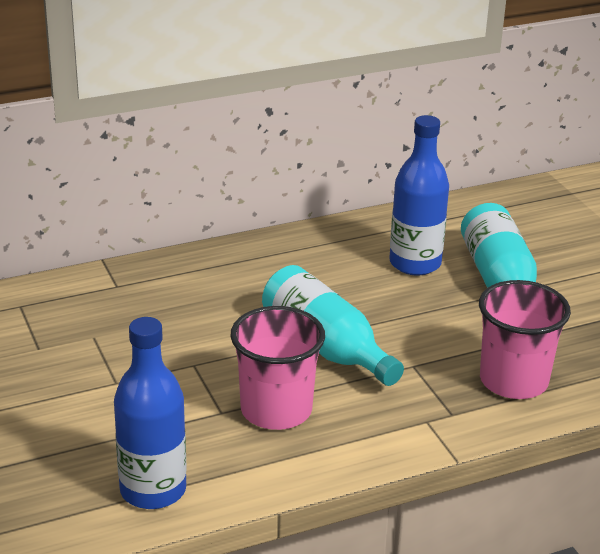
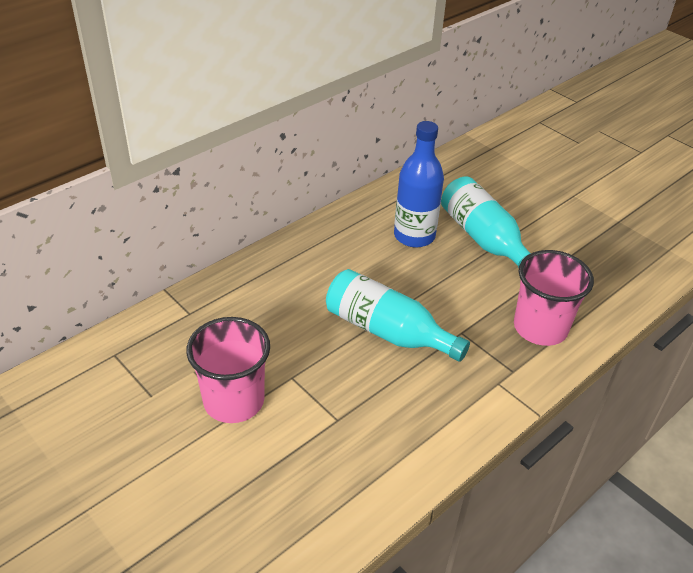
camera: 20 degrees left, 10 degrees up
(153, 490) = (320, 518): blue bottle -> none
(276, 410) = (380, 405): pink cup -> pink cup (234, 401)

